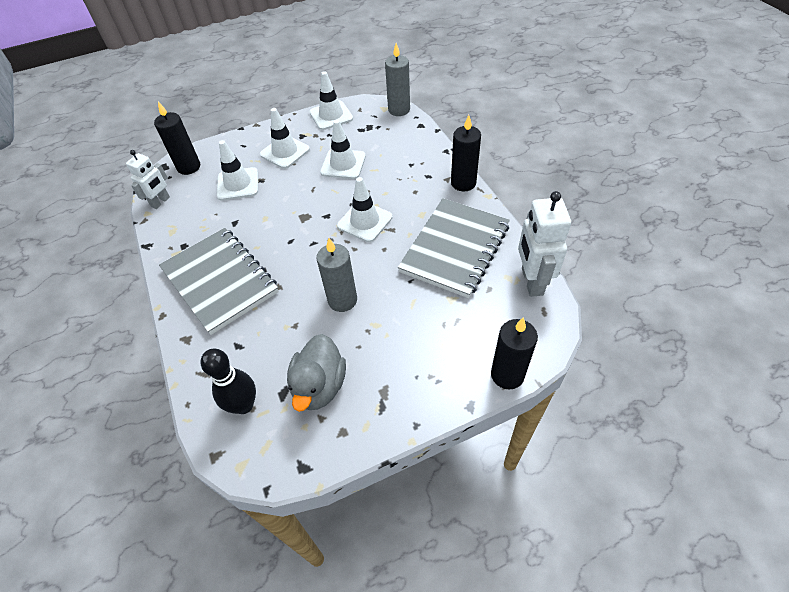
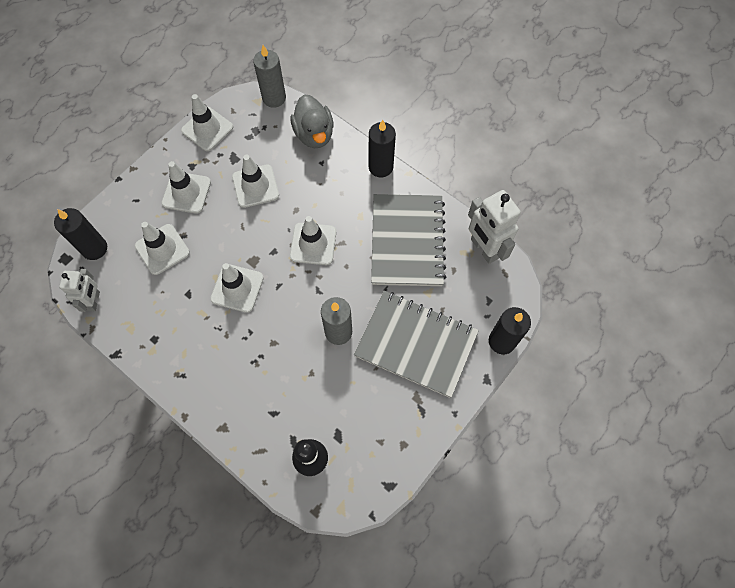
camera: 30 degrees left, 15 degrees up
(220, 281) = (216, 360): grey notebook -> grey notebook (416, 344)
(277, 232) = (237, 288): none -> white traffic cone
(319, 386) = (364, 416): grey duck -> grey duck (314, 134)

